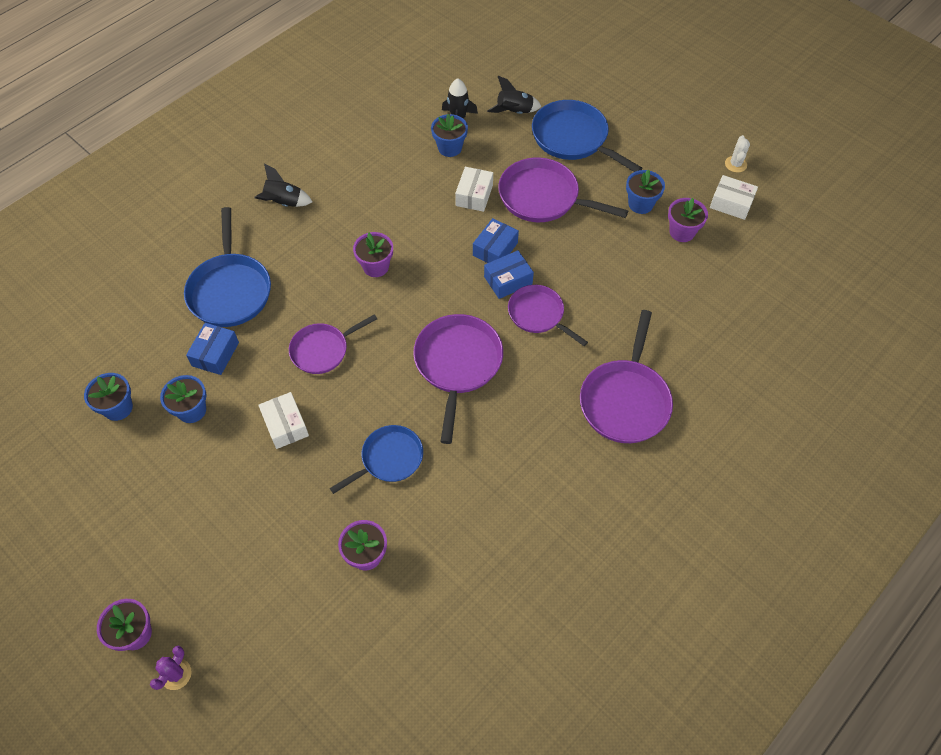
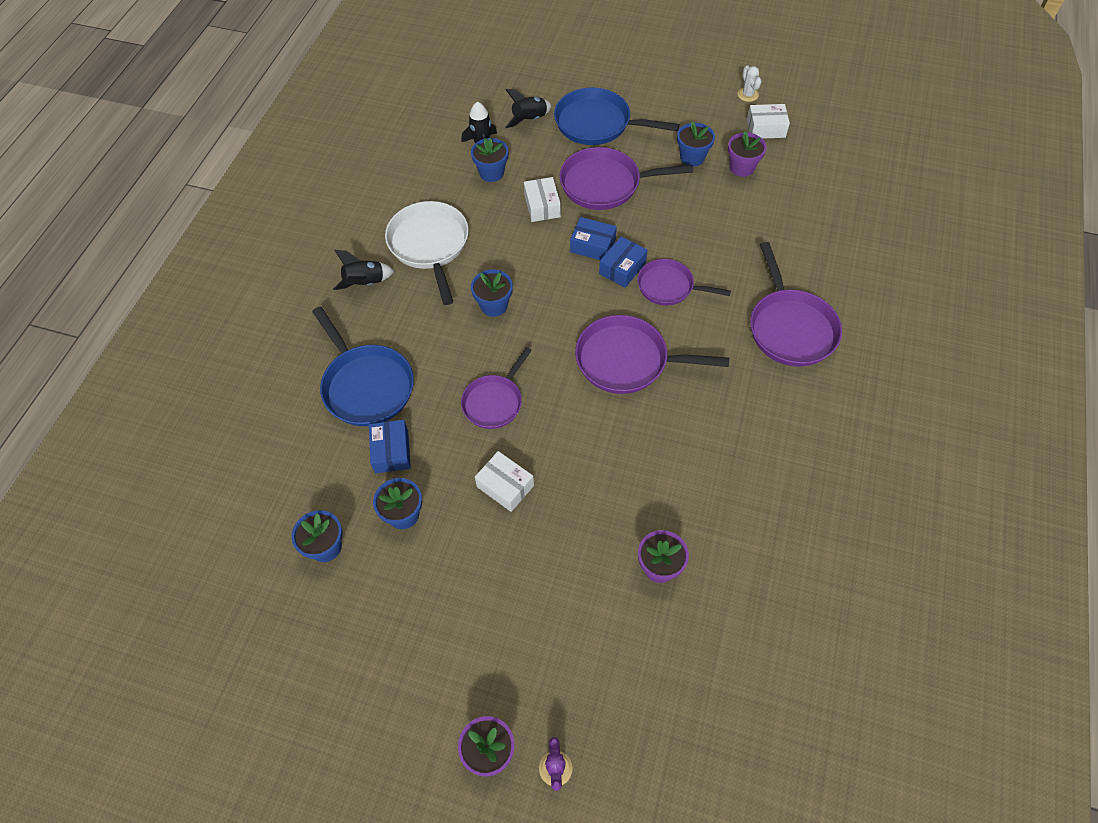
camera: 25 degrees left, 0 degrees up
(356, 192) = (430, 245): none -> white pan
(376, 266) = (494, 305): purple flower pot -> blue flower pot
(389, 459) = (622, 472): blue pan -> none
(457, 364) = (627, 360): purple pan -> purple pan turned 60 degrees counterclockwise
(495, 249) = (593, 246): blue box -> blue box turned 75 degrees counterclockwise

